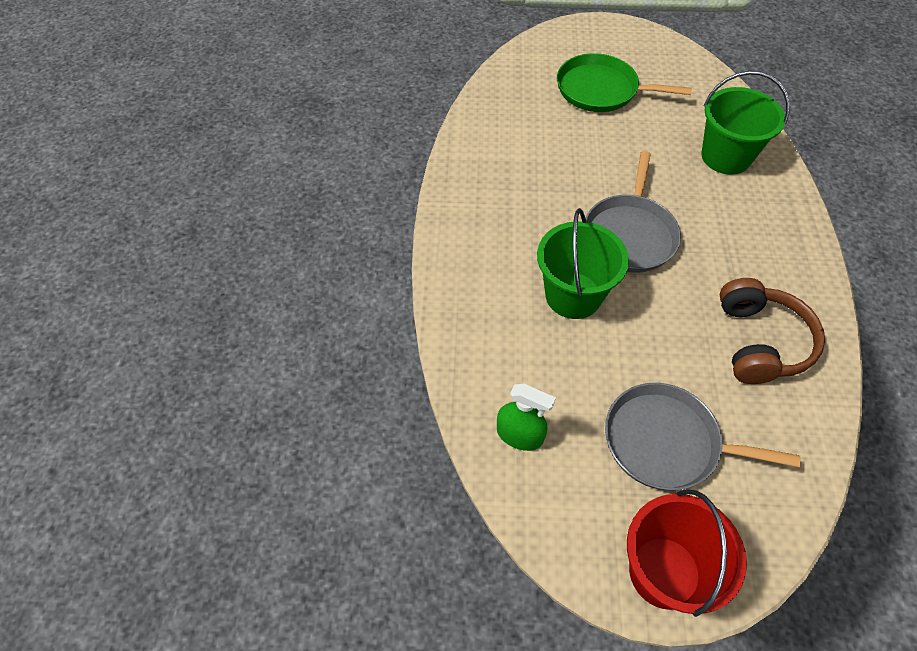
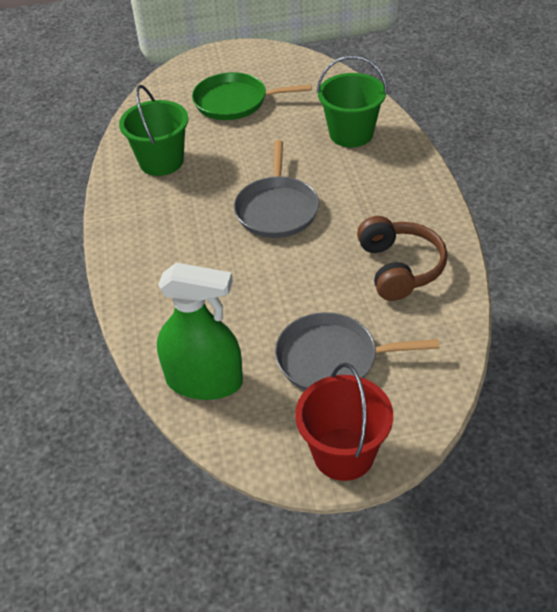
camera: 10 degrees left, 10 degrees down
(519, 435) = (204, 381): green spray bottle -> green spray bottle, size x1.82
(573, 295) = (234, 265): green bucket -> green bucket (161, 161)

